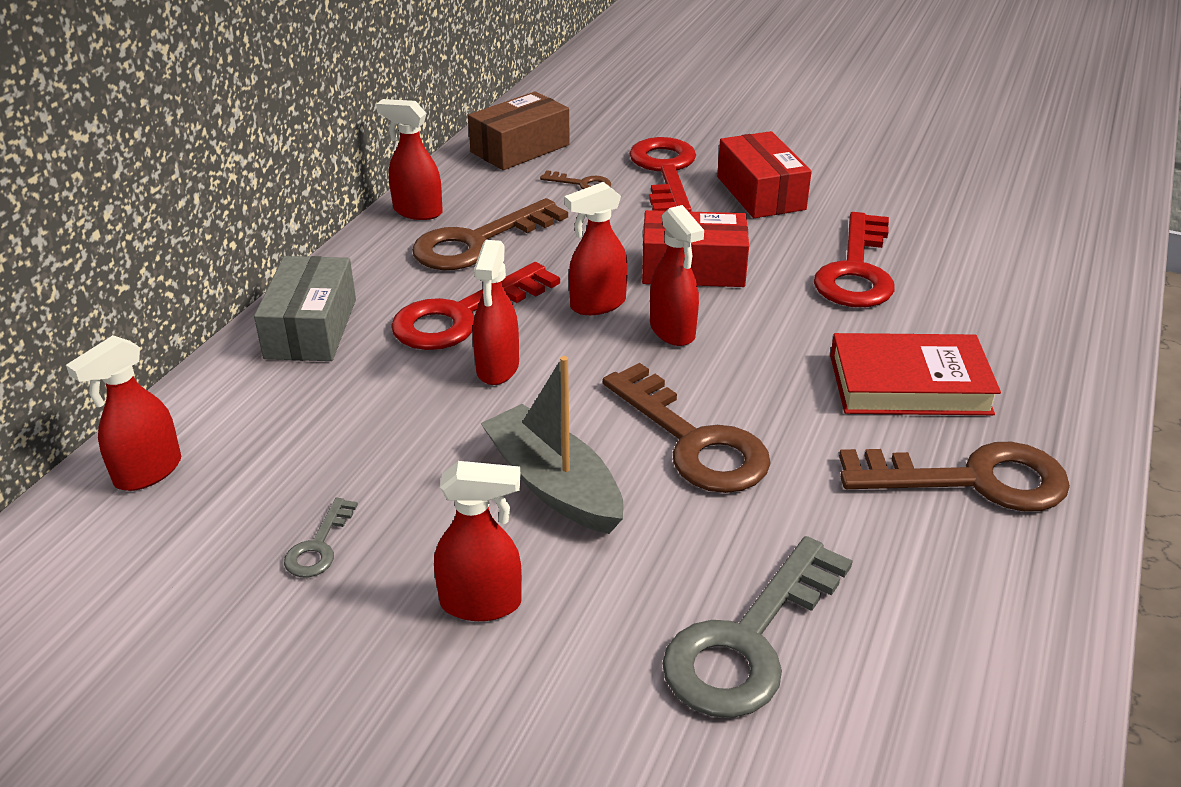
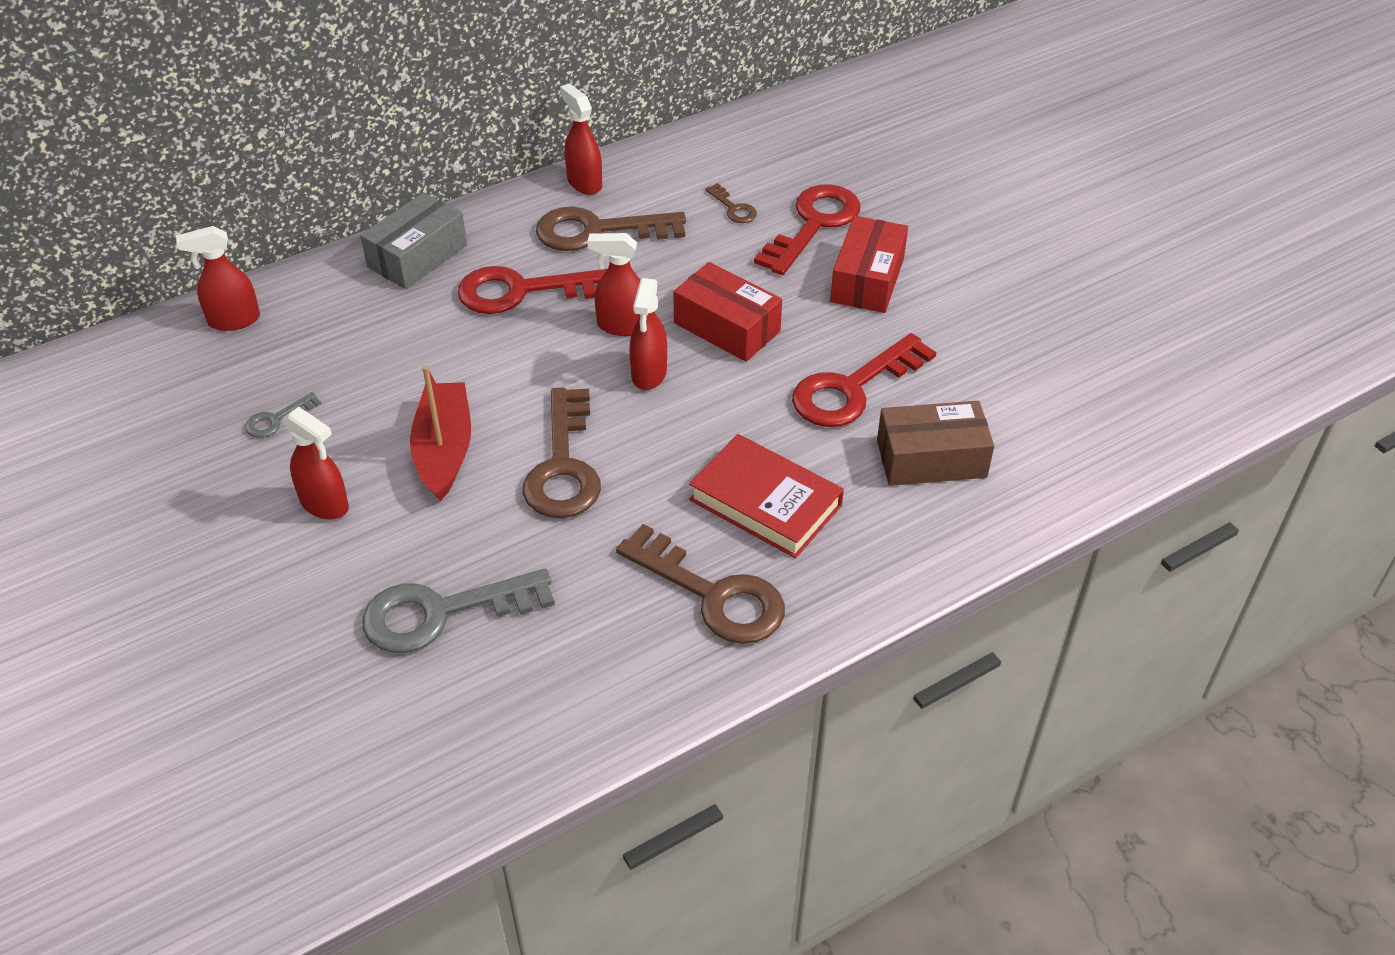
camera: 35 degrees right, 10 degrees up
(497, 368) = (500, 346): red spray bottle -> none
(520, 148) = (724, 151): brown box -> brown box (931, 459)
(553, 484) = (444, 450): grey boat -> red boat

